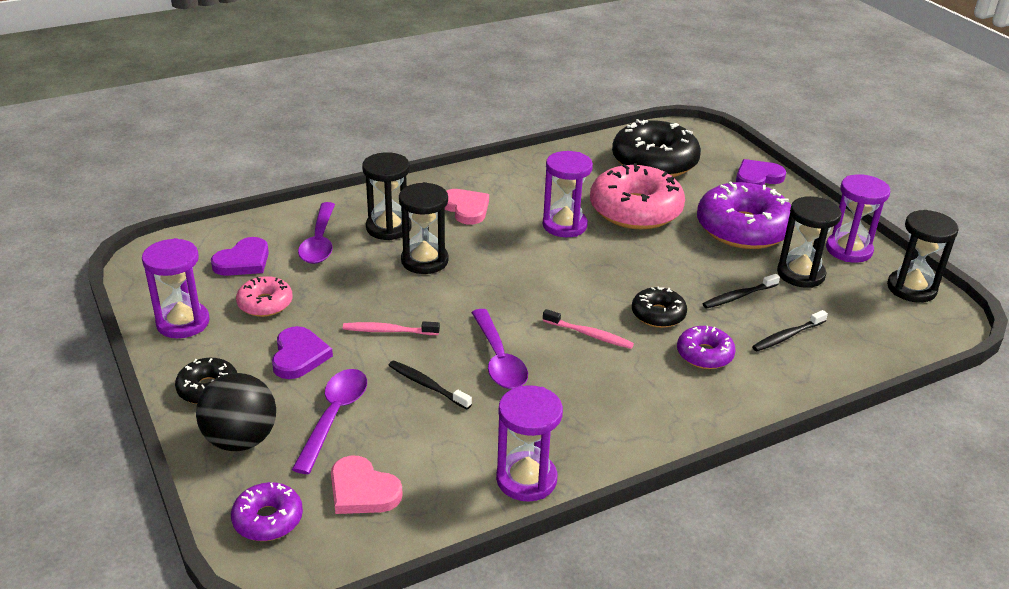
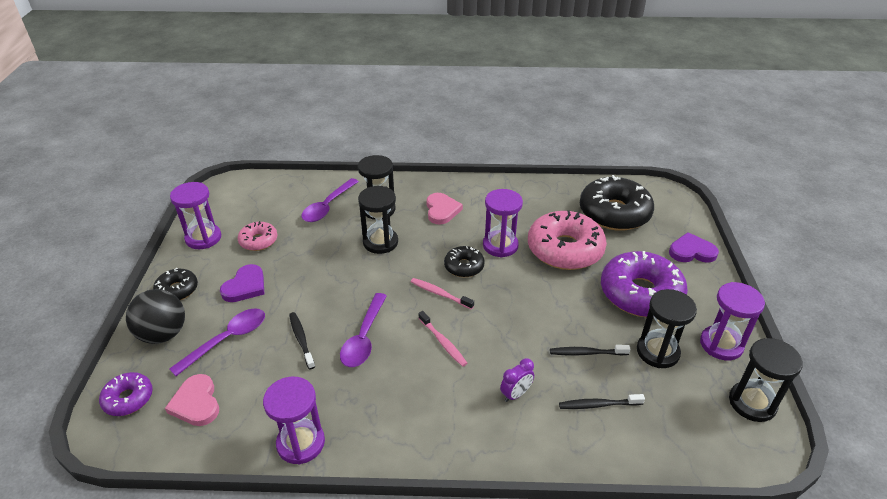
camera: 30 degrees right, 5 degrees up
(243, 261) = (272, 206): purple heart -> none
(388, 331) = (313, 288): pink toothbrush -> pink toothbrush (440, 294)
(658, 314) = (508, 345): black donut -> black donut (464, 266)
(704, 355) = (515, 394): purple donut -> purple clock

